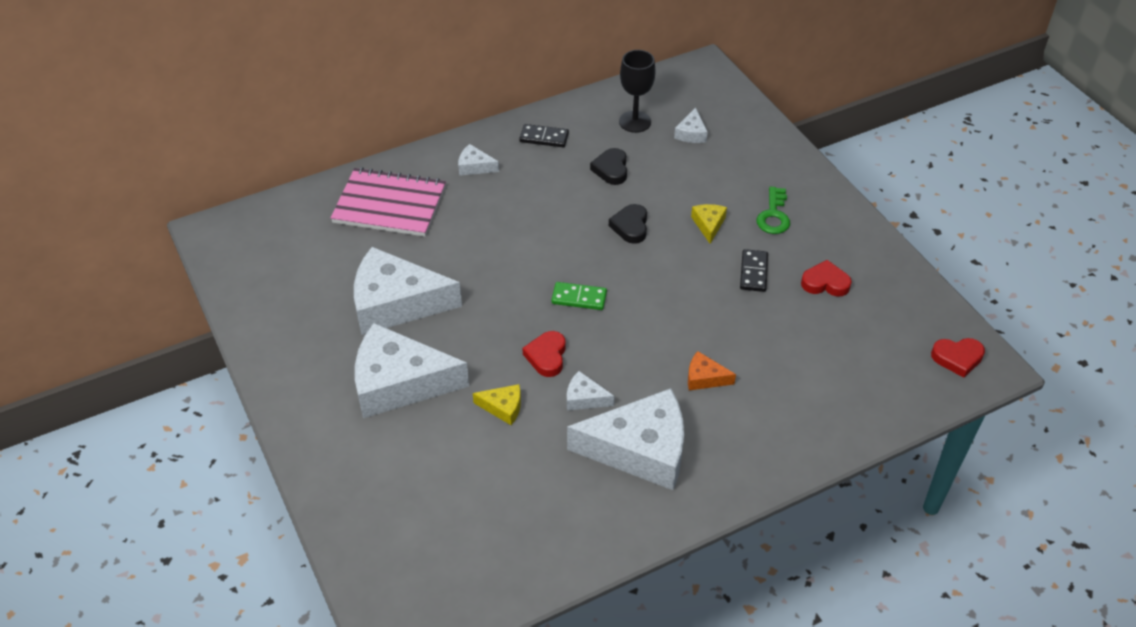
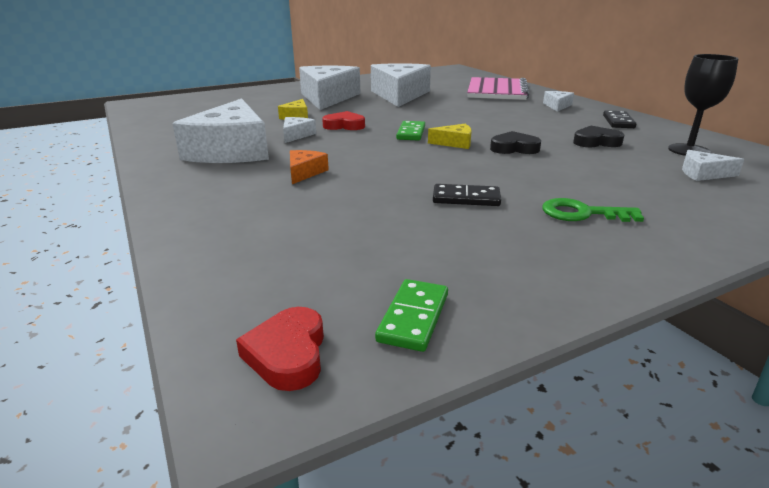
camera: 90 degrees right, 20 degrees down
(708, 225) = (538, 179): yellow cheese -> yellow cheese (455, 143)
(825, 283) = (459, 241): red heart -> none
(915, 309) = (414, 317): none -> green domino

